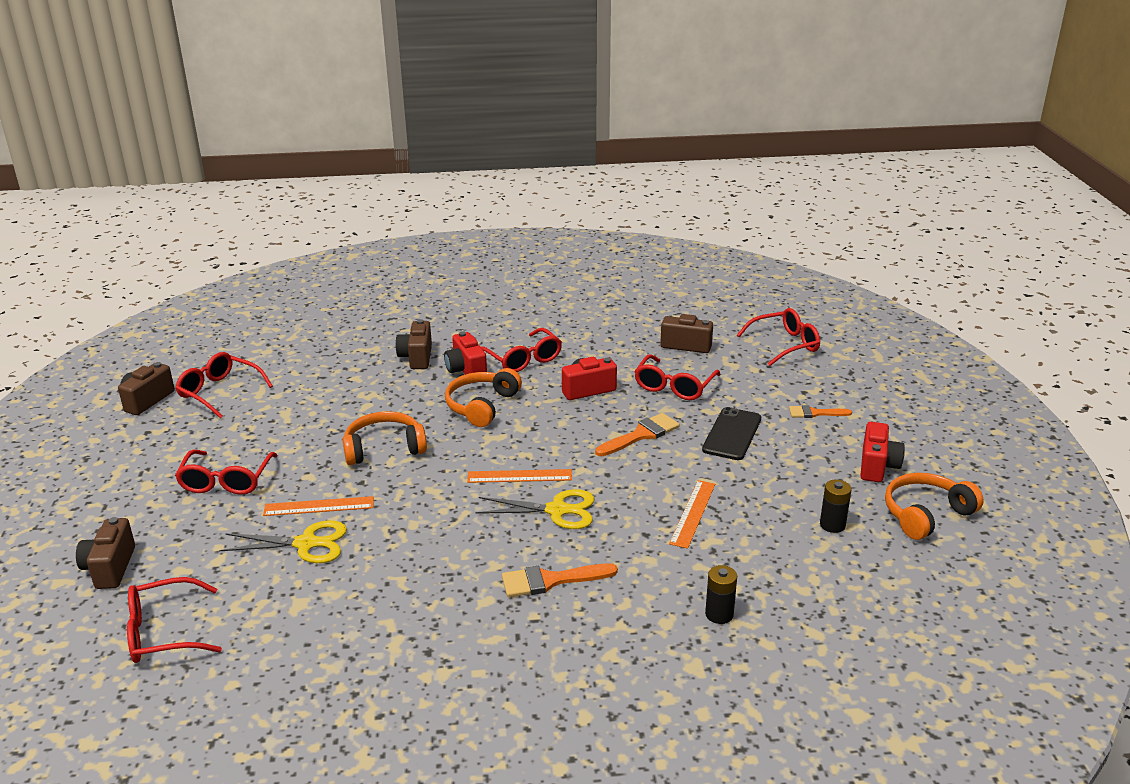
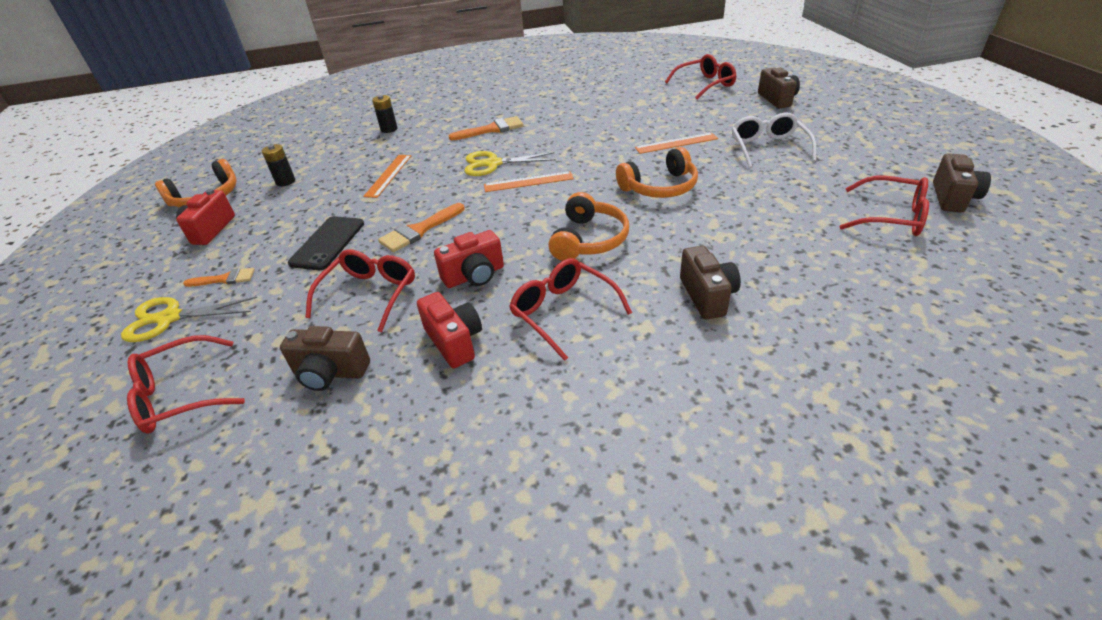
camera: 175 degrees right, 10 degrees up
(226, 481) = (768, 148): red glasses -> white glasses
(306, 544) = (664, 124): yellow scissors -> yellow scissors (170, 318)
(466, 370) = (630, 284): red camera -> red camera (454, 341)

